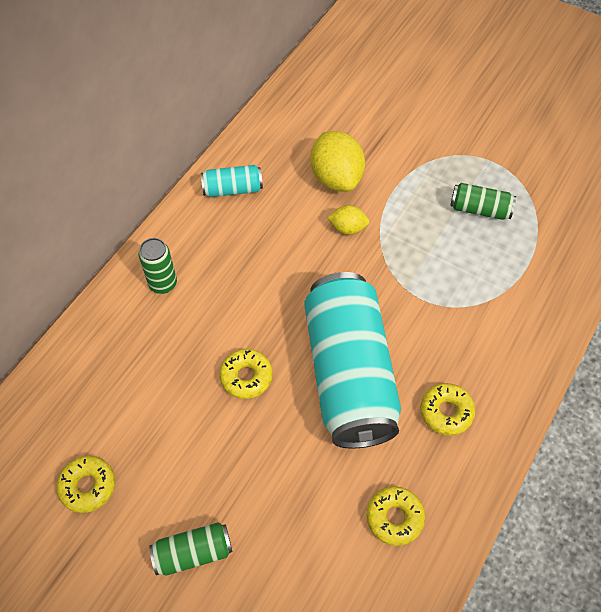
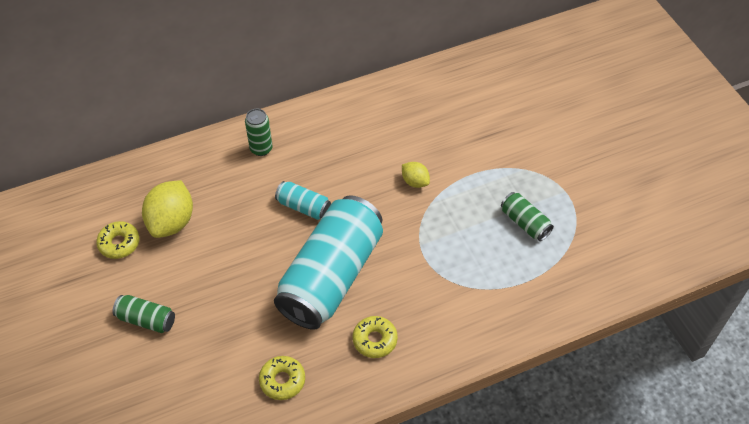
camera: 35 degrees right, 5 degrees down
(233, 189) = (358, 112): turquoise can -> turquoise can (303, 207)
(246, 377) = (264, 237): yellow donut -> none
(336, 178) = (437, 143): yellow lemon -> yellow lemon (172, 222)

